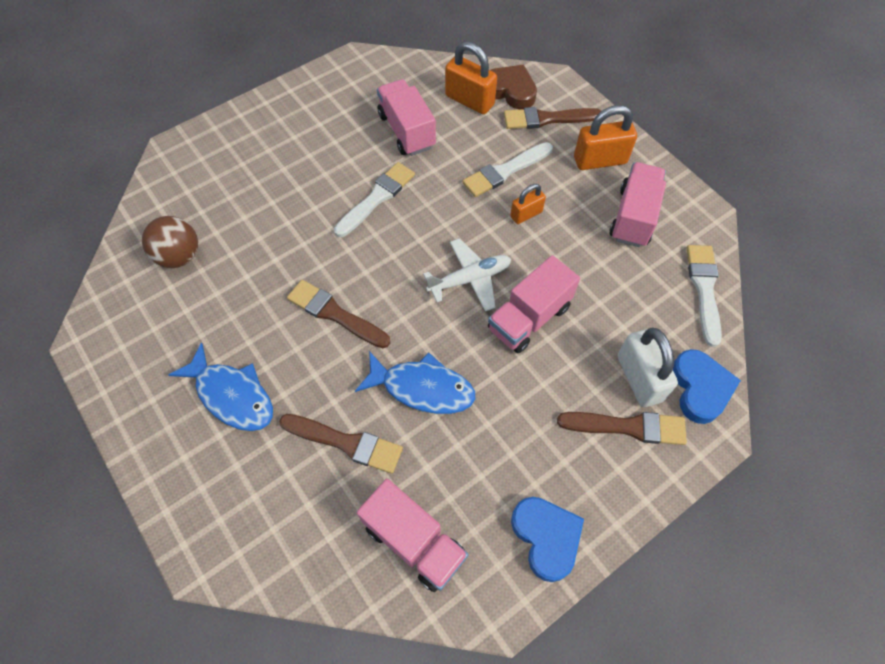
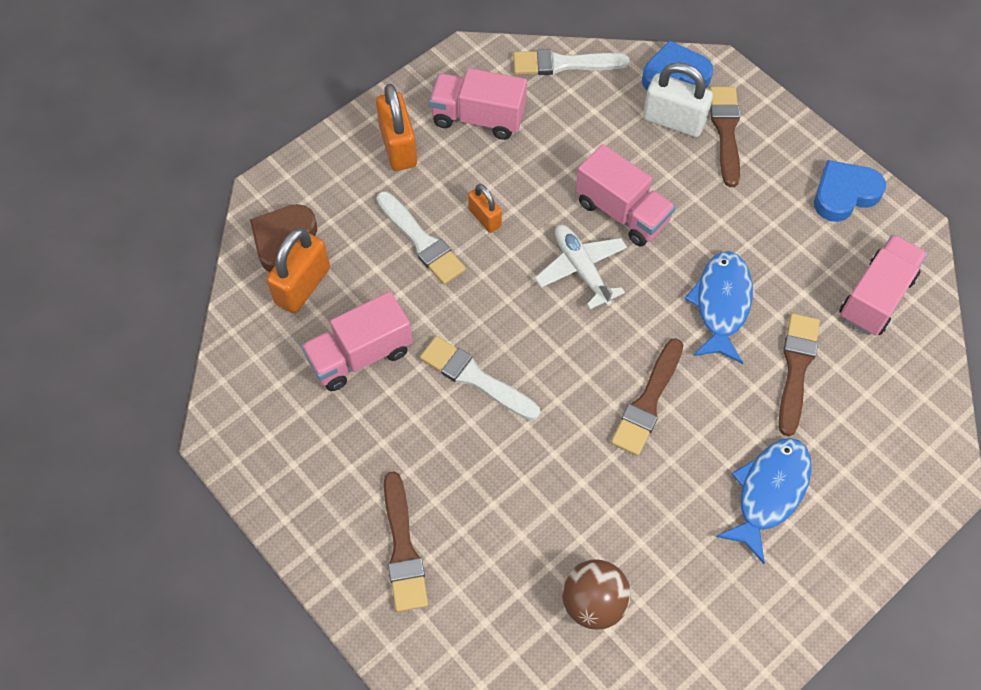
camera: 95 degrees left, 0 degrees up
(547, 119) = (333, 199): brown brush -> brown brush (403, 548)
(639, 378) = (673, 121): white padlock -> white padlock turned 45 degrees clockwise

